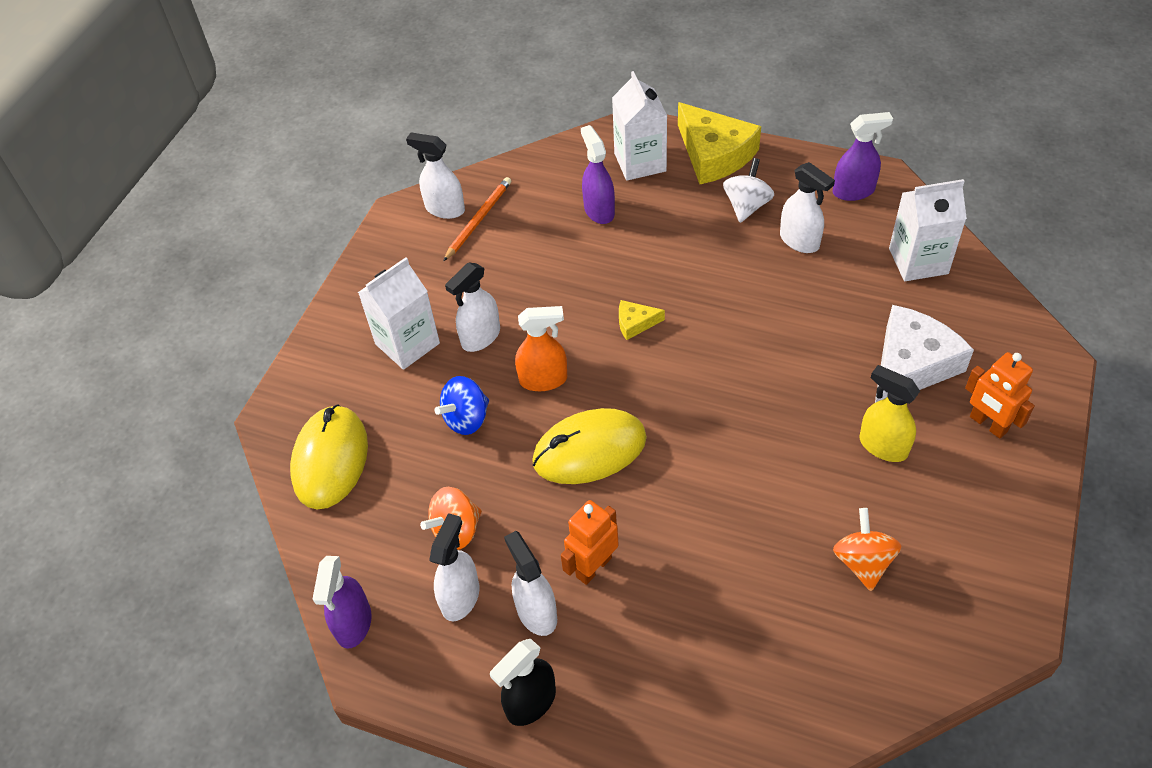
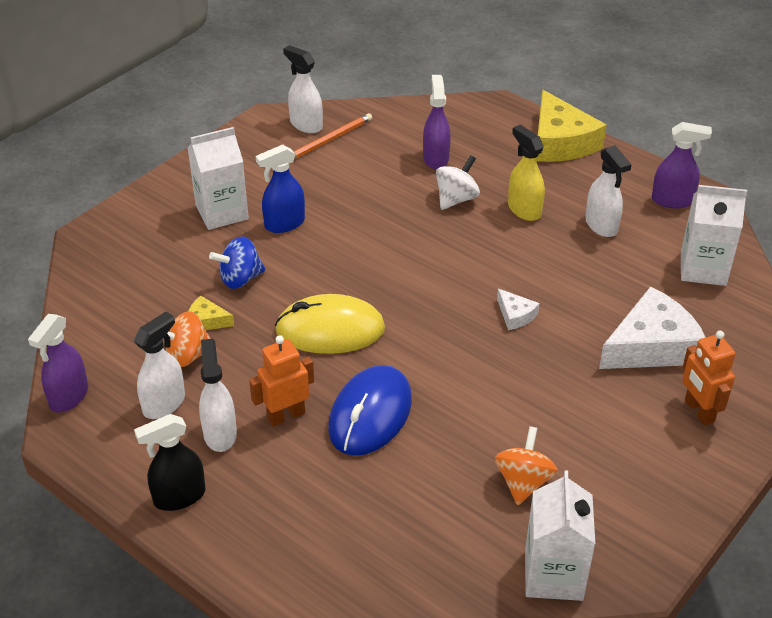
camera: 15 degrees right, 10 degrees down
(330, 459) = (115, 277): yellow mouse -> none
(480, 337) = (284, 224): white spray bottle -> blue spray bottle
(543, 380) = (320, 268): orange spray bottle -> none
(635, 323) = (421, 248): yellow cheese -> yellow cheese (206, 321)
(640, 162) = (491, 132): white carton -> white carton (553, 575)
(678, 536) = (370, 414): none -> blue mouse
(746, 206) = (568, 187): white spinning top -> white spinning top (456, 199)
(765, 372) = (515, 315): none -> white cheese
(882, 446) = (591, 400): yellow spray bottle -> yellow spray bottle (524, 210)

